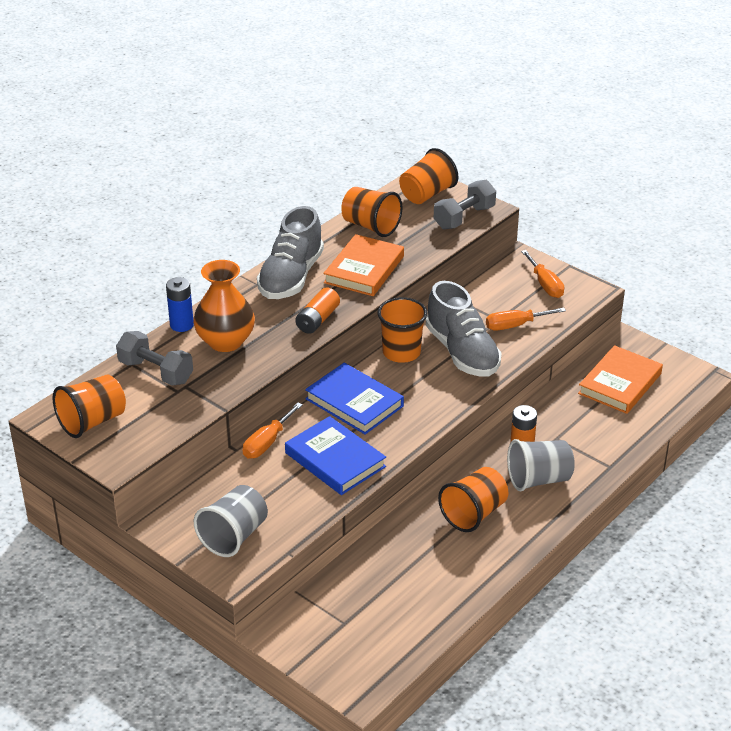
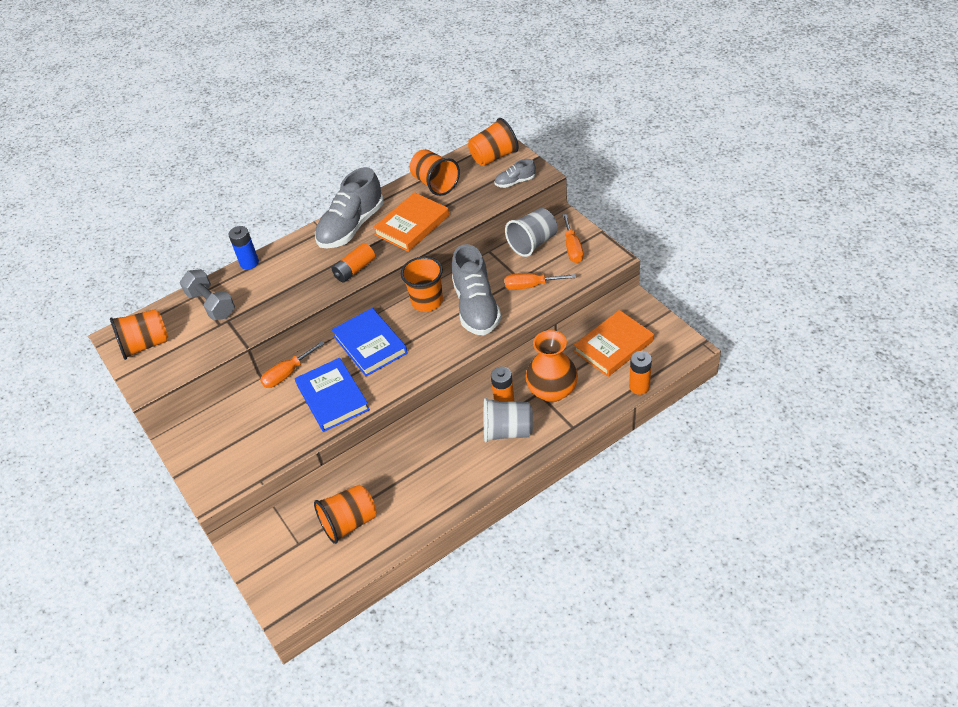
camera: 20 degrees right, 10 degrees up
(225, 341) = (275, 282): orange vase -> orange vase (552, 391)
(234, 536) = (226, 458): grey cup -> grey cup (533, 243)
(464, 217) = (515, 182): grey dumbbell -> grey shoe
(474, 514) = (441, 456): orange cup -> orange cup (349, 522)
(665, 419) = (639, 387): none -> orange battery

